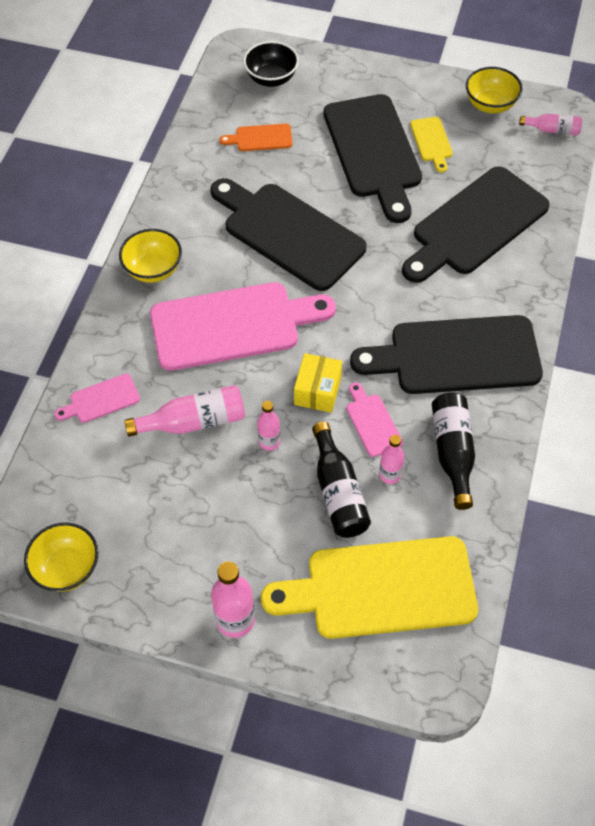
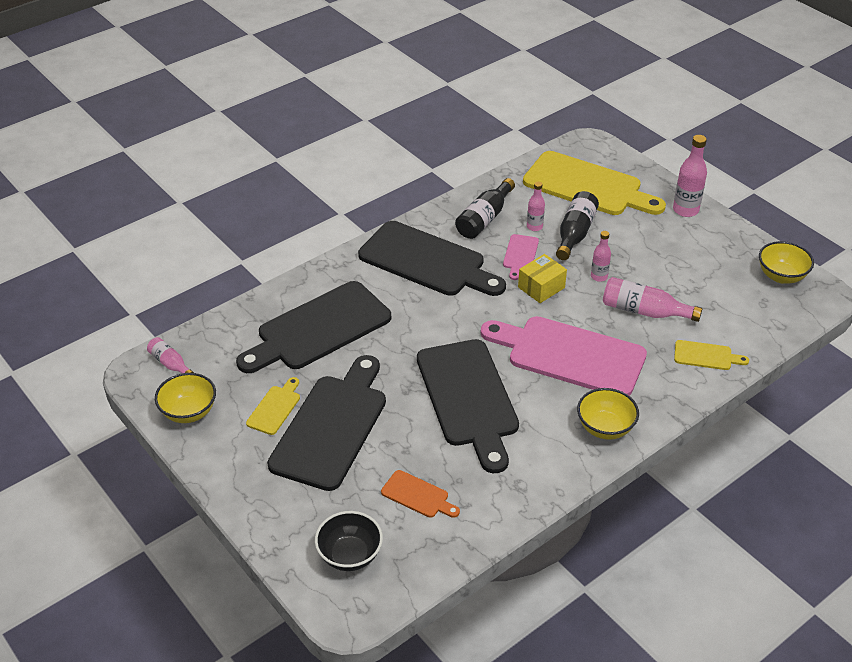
camera: 145 degrees left, 15 degrees down
(101, 400) = (706, 356): pink cutting board -> yellow cutting board
(475, 225) = (318, 329): black cutting board -> black cutting board turned 150 degrees clockwise

